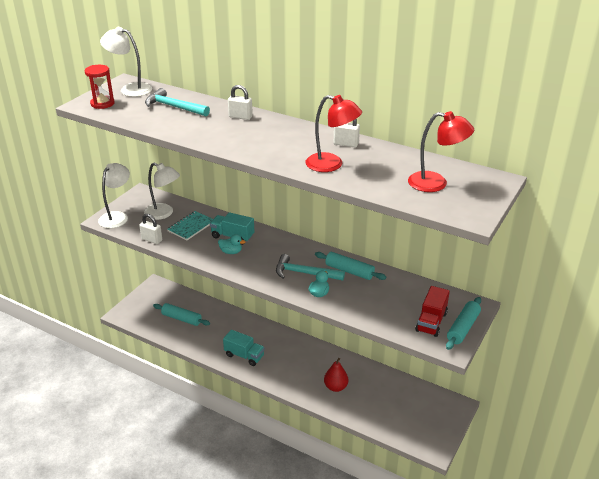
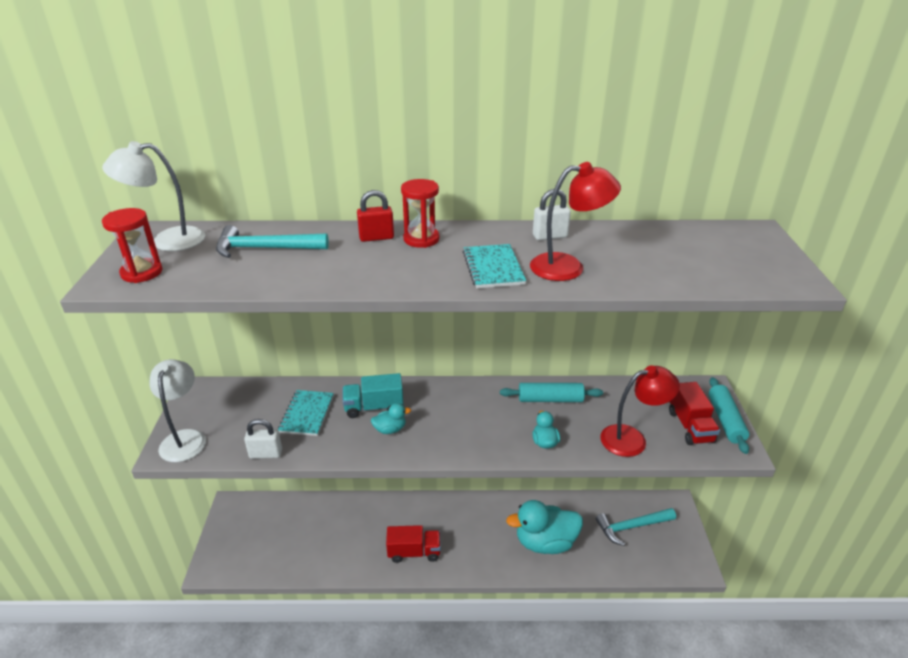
camera: 30 degrees left, 0 degrees up
(164, 213) = (253, 409): white lamp -> none
(181, 318) = (299, 537): turquoise rolling pin -> none
(240, 117) = (376, 237): white padlock -> red padlock
(244, 355) = (414, 552): turquoise truck -> red truck
(265, 124) = (421, 239): none -> red hourglass
(285, 152) = (493, 268): none -> turquoise notebook
(304, 273) = (504, 422): turquoise hammer -> turquoise hammer (631, 527)
(335, 387) = (545, 542): red pear -> turquoise duck
(436, 183) = (707, 254): red lamp -> red lamp (632, 439)

